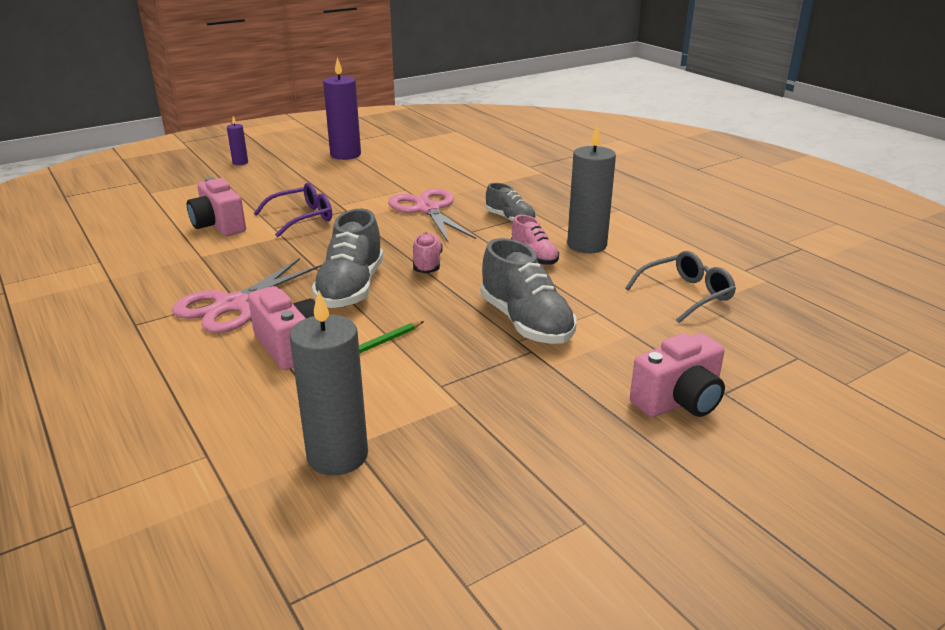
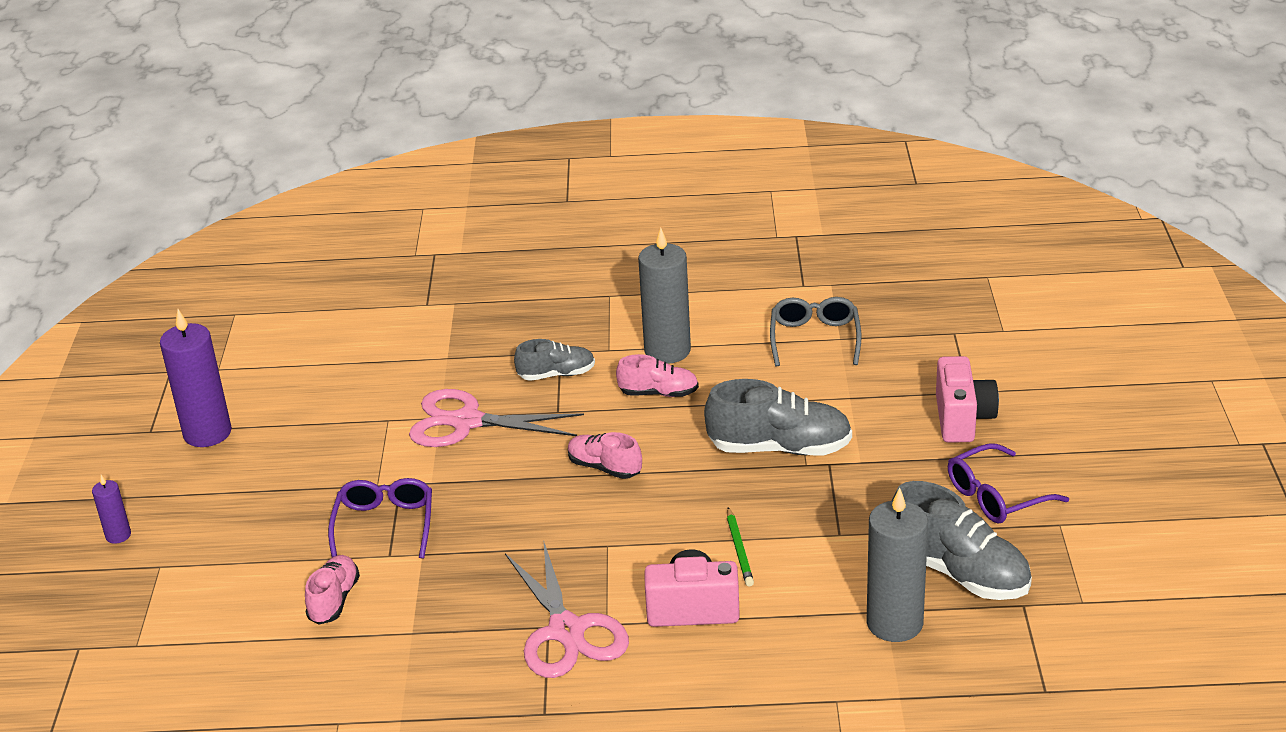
camera: 55 degrees left, 5 degrees up
(219, 226) = (334, 600): pink camera -> pink shoe
(351, 288) = (609, 536): grey shoe -> grey shoe (959, 572)
(585, 460) = (996, 496): none -> purple glasses

